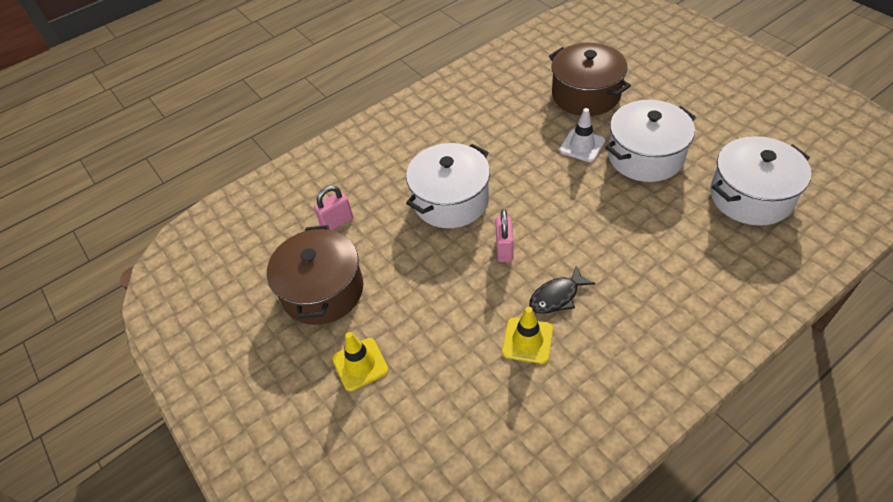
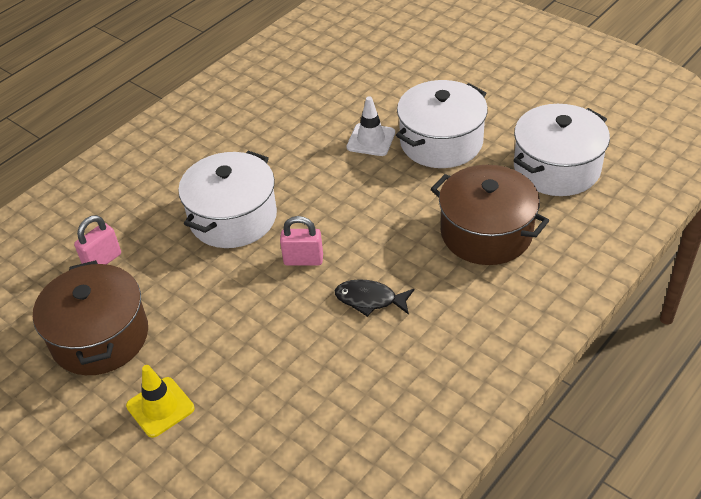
camera: 15 degrees left, 5 degrees down
(504, 249) = (303, 260): pink padlock -> pink padlock turned 75 degrees counterclockwise
(527, 340) = (345, 349): yellow traffic cone -> none
(557, 296) = (369, 300): black fish -> black fish turned 60 degrees clockwise
(586, 94) = (366, 85): brown pot -> brown pot (486, 233)

